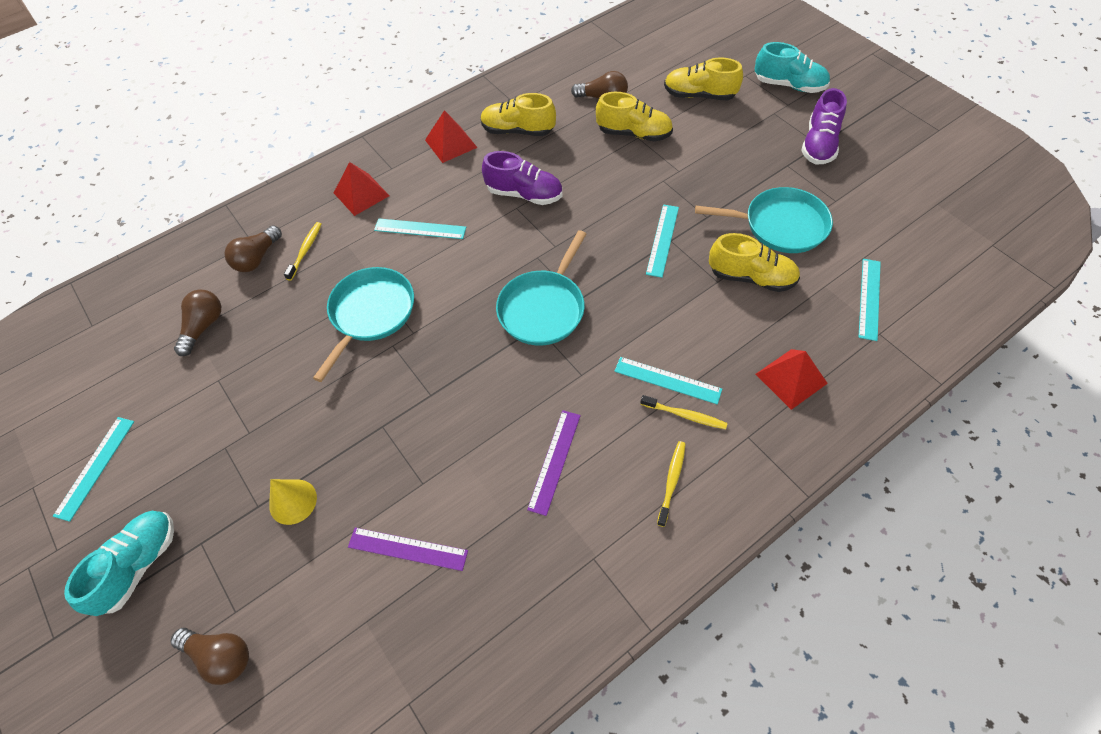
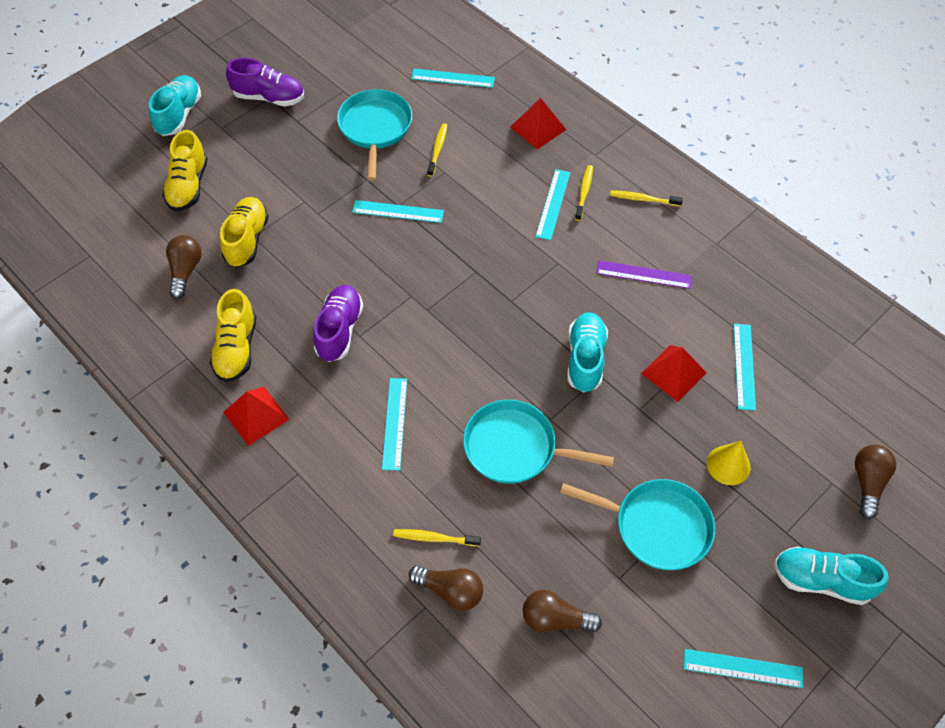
camera: 100 degrees left, 0 degrees up
(361, 194) = (342, 498): red pyramid -> red pyramid (673, 373)
(407, 548) = (744, 366): purple ruler -> turquoise ruler
(453, 384) = (585, 359): none -> turquoise shoe
(543, 308) = (490, 298): turquoise pan -> turquoise pan (657, 526)
(751, 277) = (437, 149): yellow shoe -> yellow toothbrush

